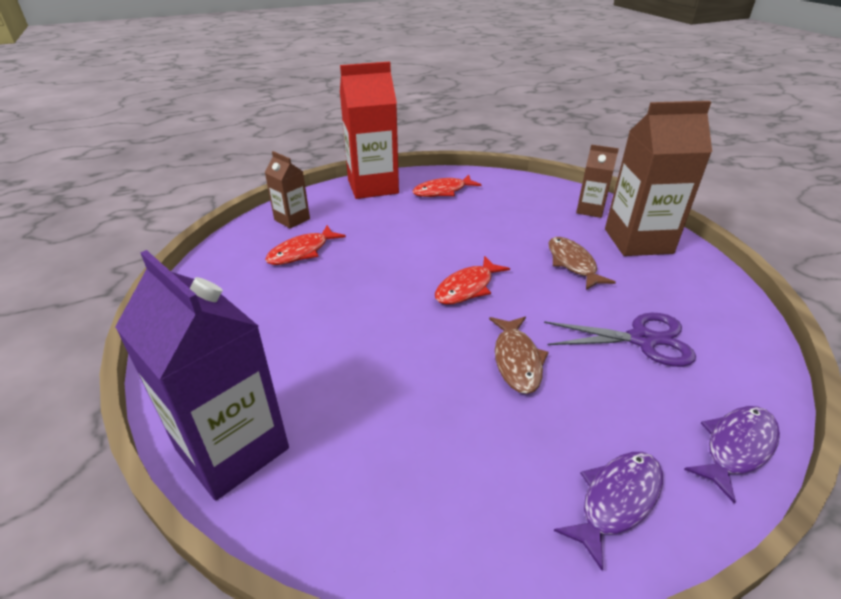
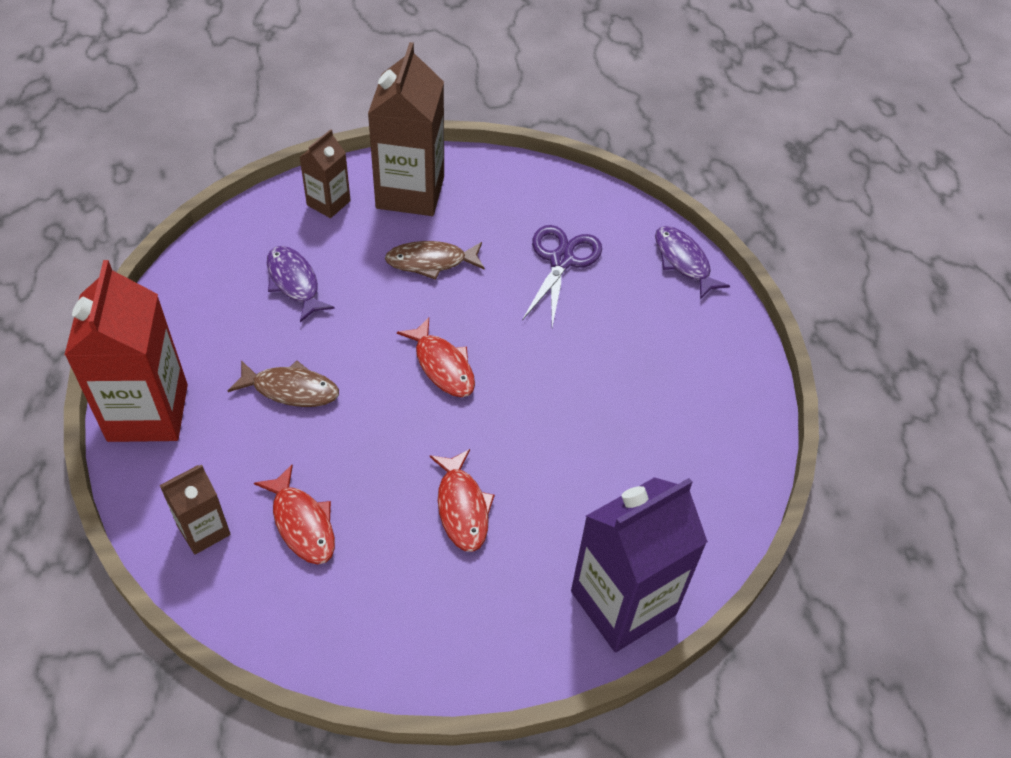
camera: 80 degrees left, 15 degrees up
(442, 191) = (207, 332): red fish -> red fish (462, 507)
(517, 360) = (564, 359): brown fish -> brown fish (290, 389)
(616, 500) = (715, 349): purple fish -> purple fish (294, 283)

